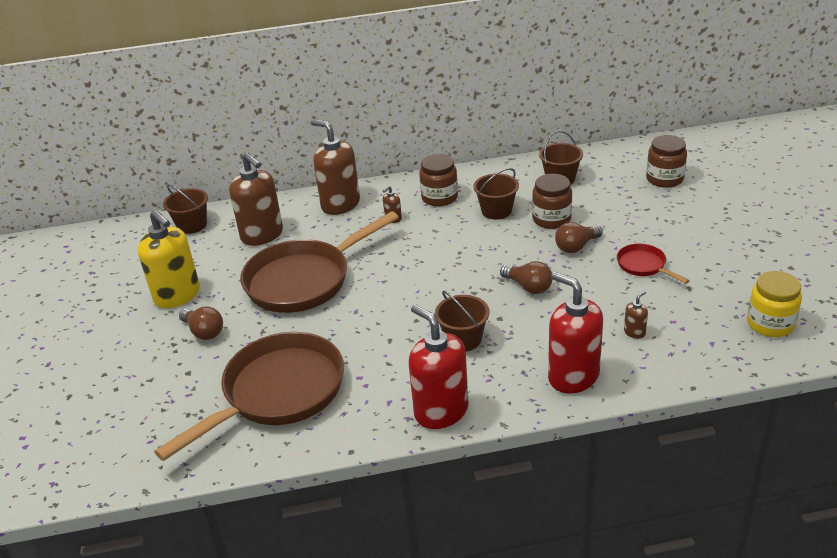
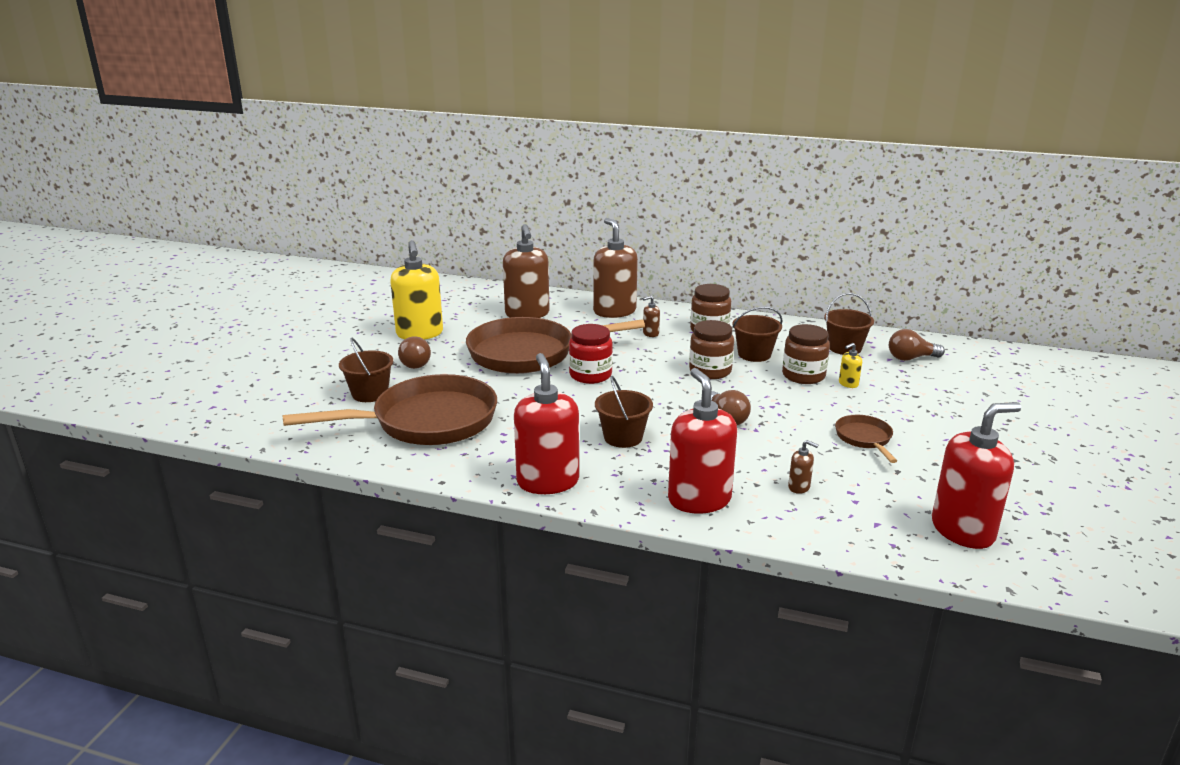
camera: 25 degrees right, 10 degrees down
(192, 225) = (479, 292): brown bucket -> brown bucket (370, 393)
(380, 284) = (590, 375): none -> red jar
(576, 246) = (807, 403): brown light bulb -> brown light bulb (911, 358)
(591, 215) = (848, 384): none -> yellow soap dispenser
(634, 332) = (799, 487): brown soap dispenser -> brown soap dispenser turned 45 degrees clockwise
(643, 266) = (864, 439): red pan -> brown pan
(664, 179) = (960, 378): brown jar -> brown jar (710, 371)
(770, 324) = (963, 530): yellow jar -> red soap dispenser

